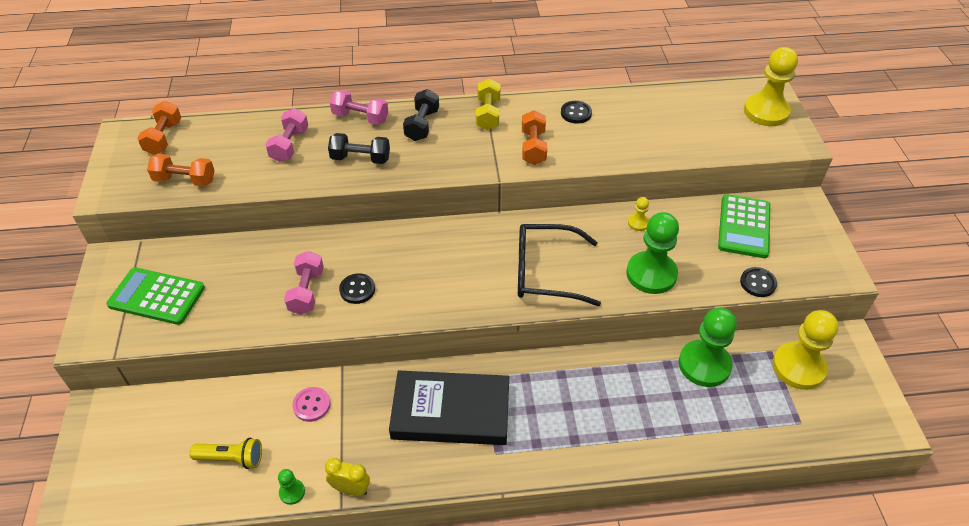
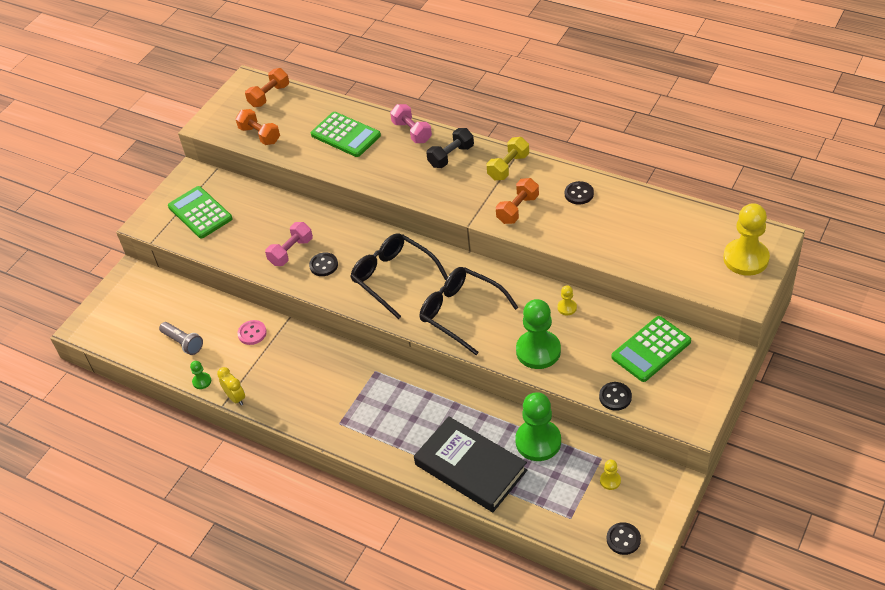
camera: 40 degrees right, 0 degrees up
(231, 458) = (183, 343): yellow flashlight -> grey flashlight
(289, 145) = (346, 135): pink dumbbell -> green calculator
(360, 158) = (385, 166): black dumbbell -> none
(446, 269) = (394, 278): none -> black glasses
(451, 411) = (333, 382): black book -> black book (470, 467)
(798, 367) = (610, 481): yellow pawn -> yellow pawn, size x0.44
(862, 416) = (623, 539): none -> black button

